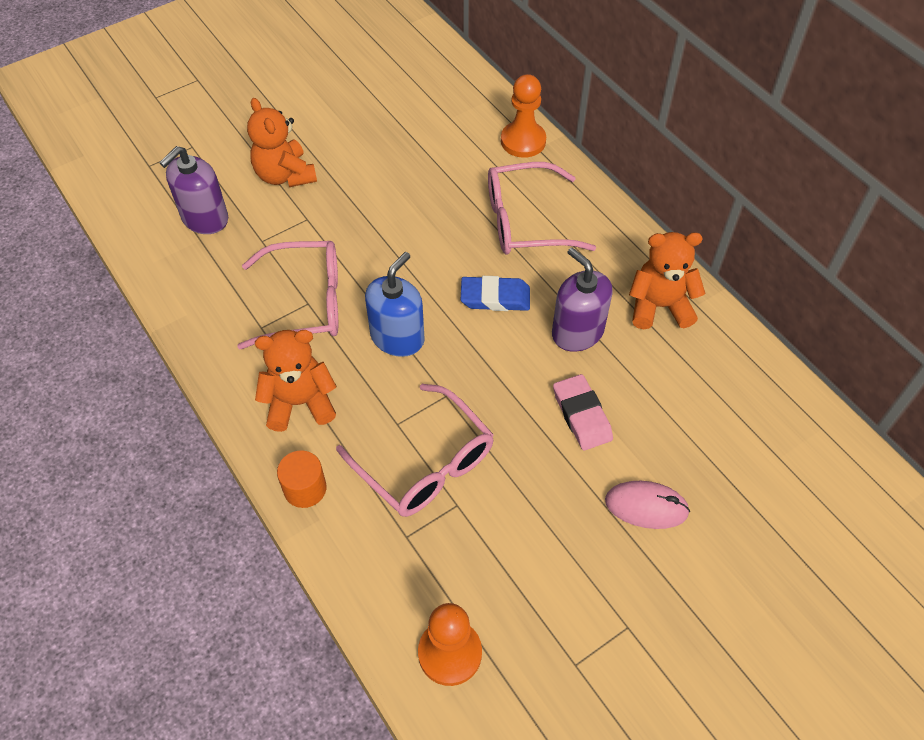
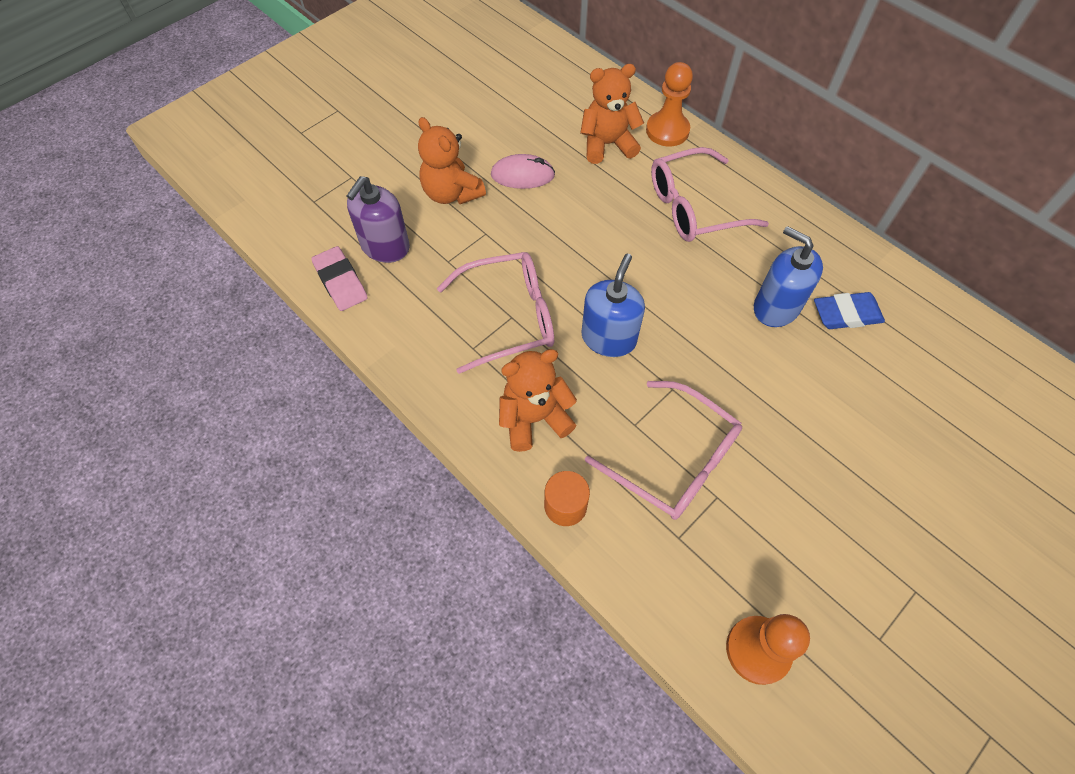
camera: 10 degrees left, 5 degrees up
(495, 297) = (689, 285): blue eraser -> blue eraser (846, 314)
(577, 332) = (776, 307): purple soap dispenser -> blue soap dispenser
(581, 415) = (806, 388): pink eraser -> pink eraser (340, 282)
(646, 506) = (894, 468): pink mouse -> pink mouse (522, 175)
(659, 306) = (842, 271): orange teddy bear -> orange teddy bear (607, 144)

